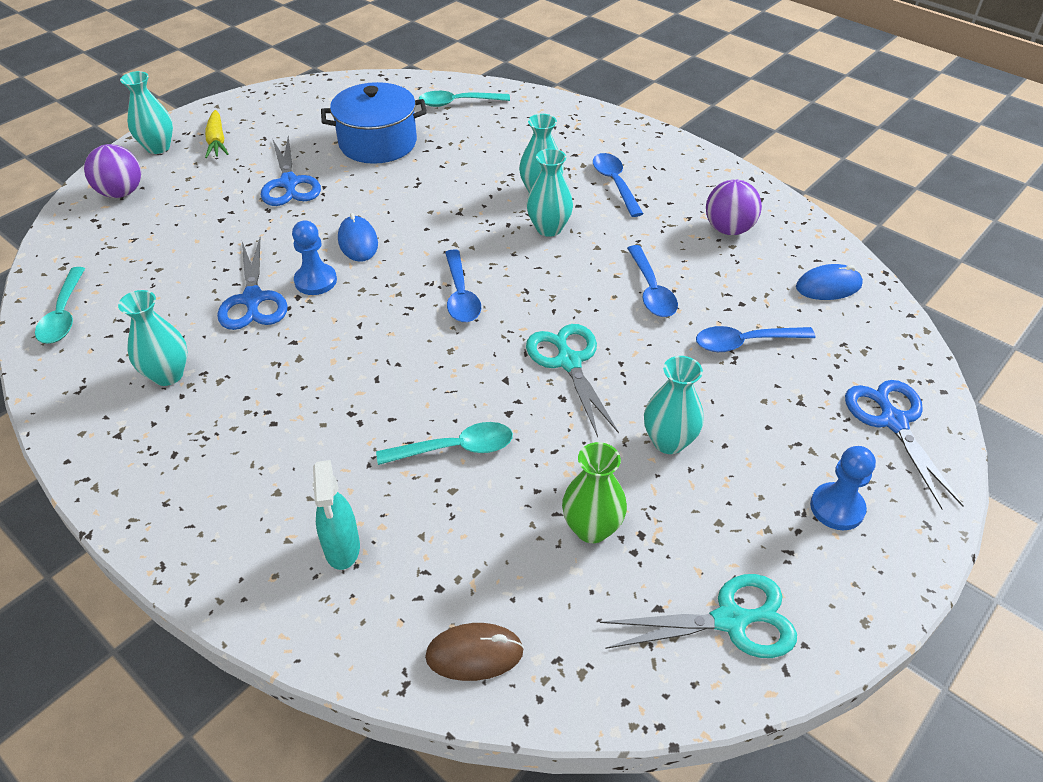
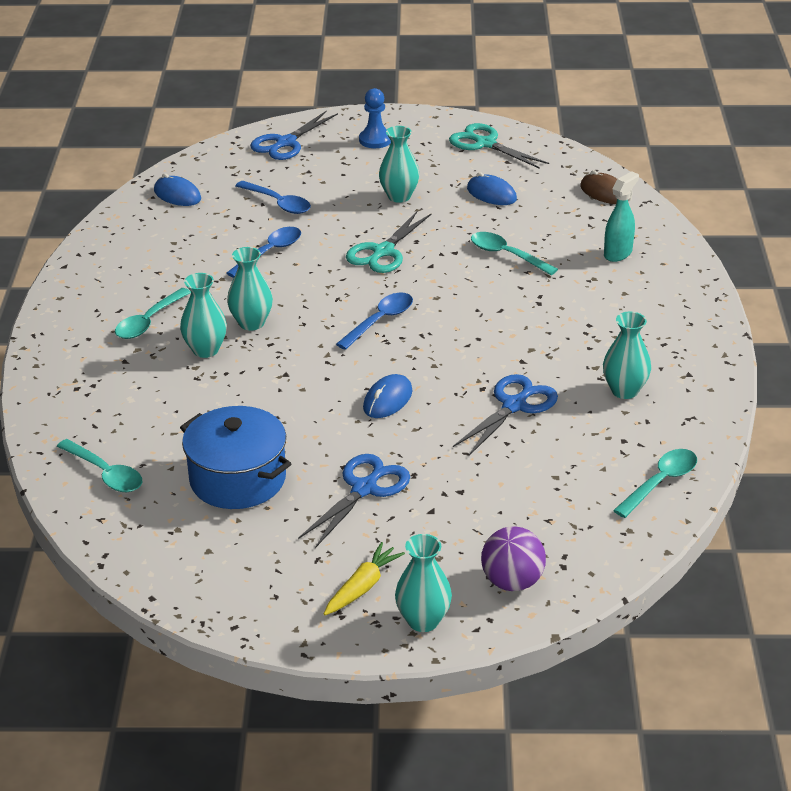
camera: 130 degrees left, 10 degrees down
(315, 281) = (456, 391): blue pawn -> none
(592, 528) = (491, 194): green vase -> blue mouse
(615, 183) = (149, 321): blue spoon -> turquoise spoon
(728, 229) = (153, 251): purple ball -> none

